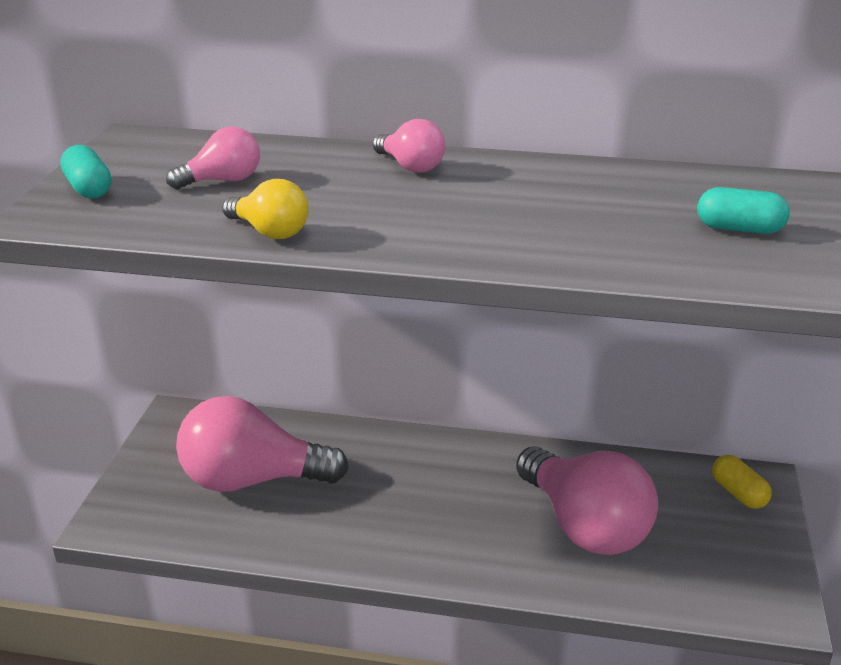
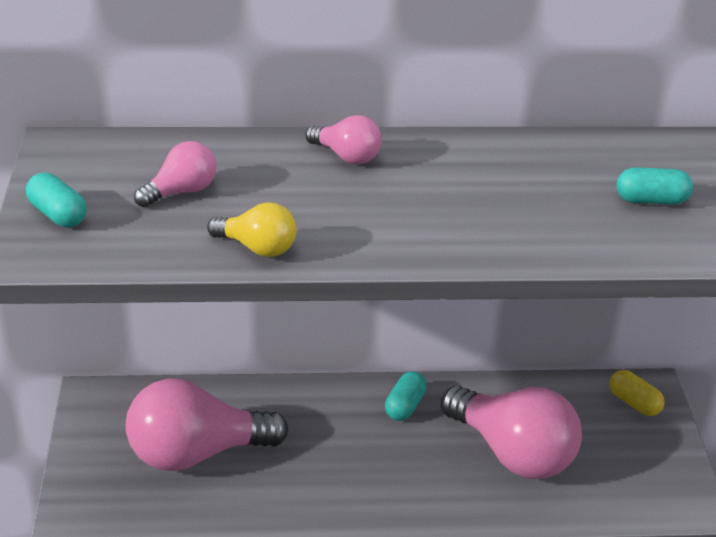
camera: 15 degrees left, 5 degrees up
(482, 463) = (405, 406): none -> turquoise capsule

